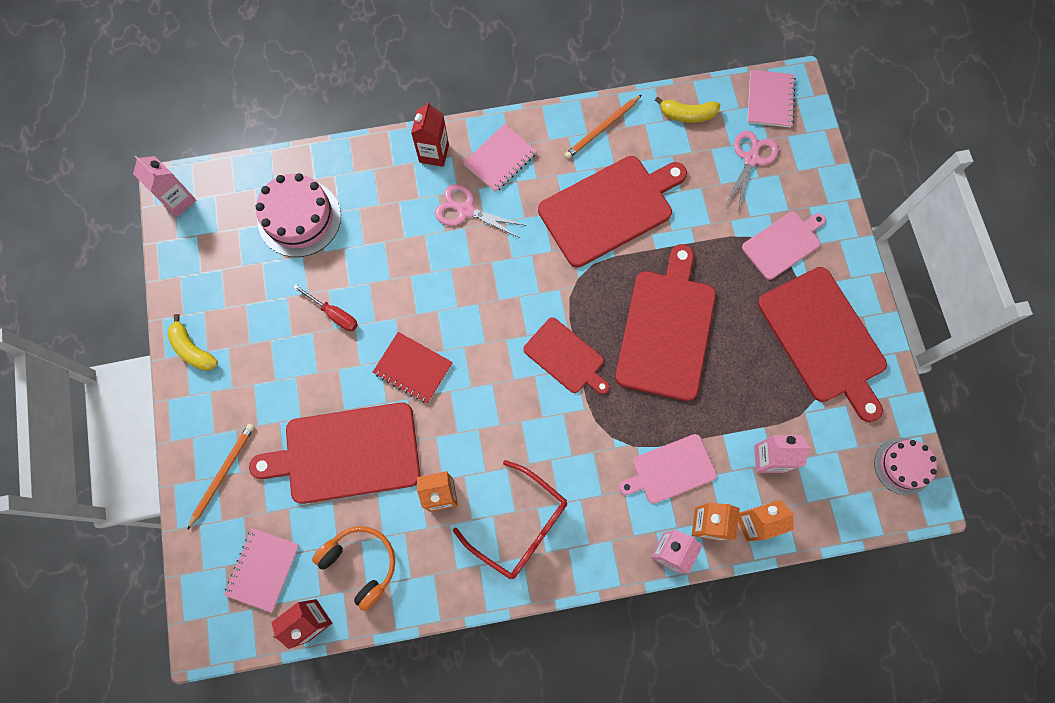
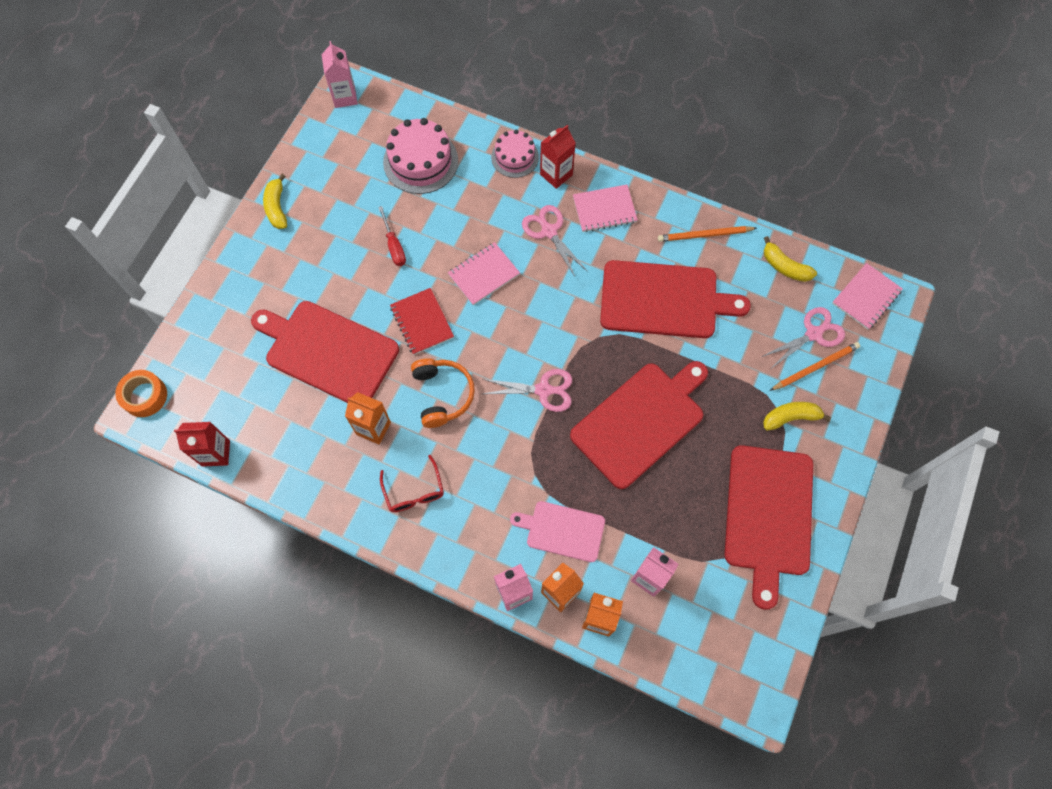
camera: 35 degrees right, 5 degrees down
(201, 616) = (145, 396): none -> orange tape
(223, 474) = (232, 308): orange pencil -> orange pencil (815, 367)
(263, 569) = (209, 393): pink notebook -> pink notebook (484, 274)
(361, 563) = (279, 437): orange headphones -> orange headphones (442, 394)
(520, 526) = (414, 491): red glasses -> red glasses, size x0.64
(566, 357) = (544, 390): red cutting board -> pink scissors
(783, 243) = (790, 417): pink cutting board -> yellow banana
(903, 466) = (760, 662): pink cake -> pink cake (515, 157)

